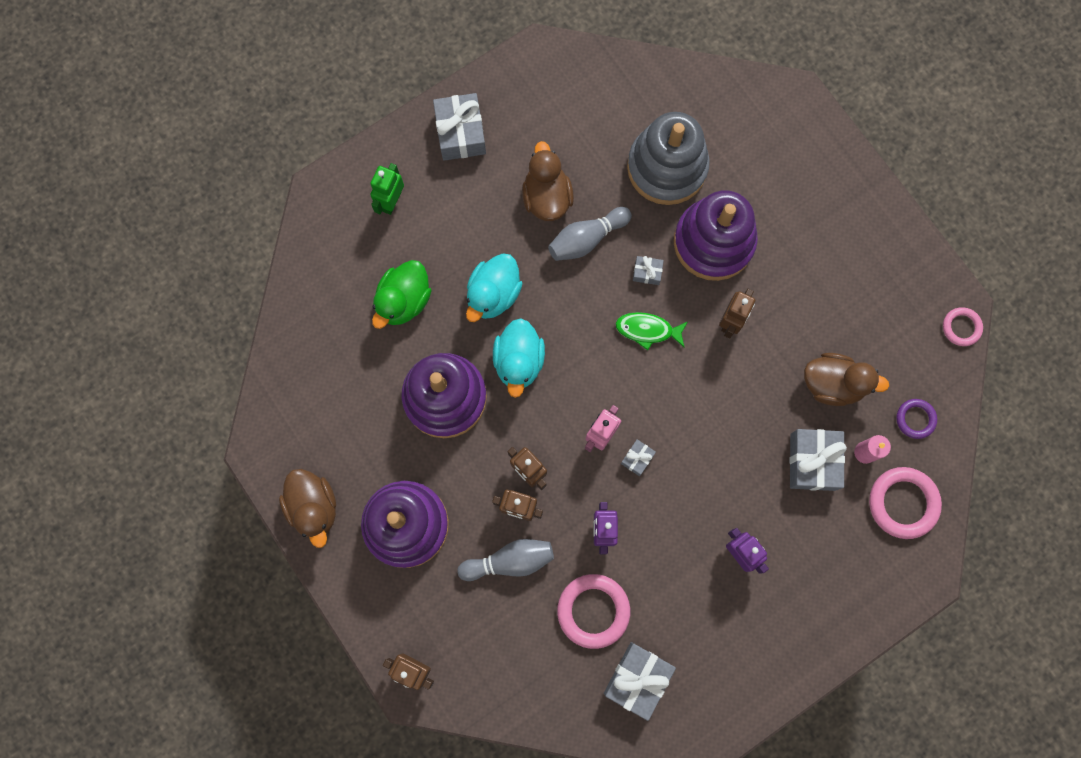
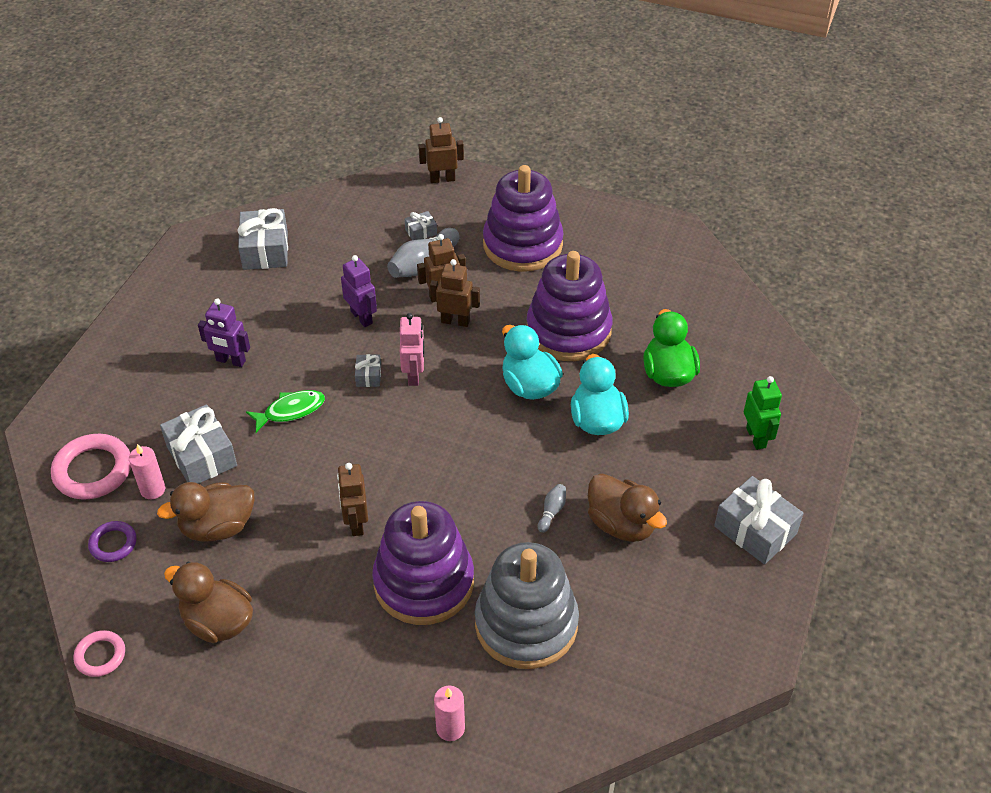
camera: 145 degrees right, 30 degrees down
(314, 507) = (601, 220): brown duck -> brown duck (218, 622)
(587, 239) = (552, 511): grey bowling pin -> grey bowling pin, size x0.50
(593, 611) = (331, 269): pink ring -> none
(647, 272) = (470, 517): grey gift -> grey gift (421, 232)
(647, 330) = (433, 471): green fish -> green fish (291, 411)
(762, 131) = (450, 728): none -> pink candle

